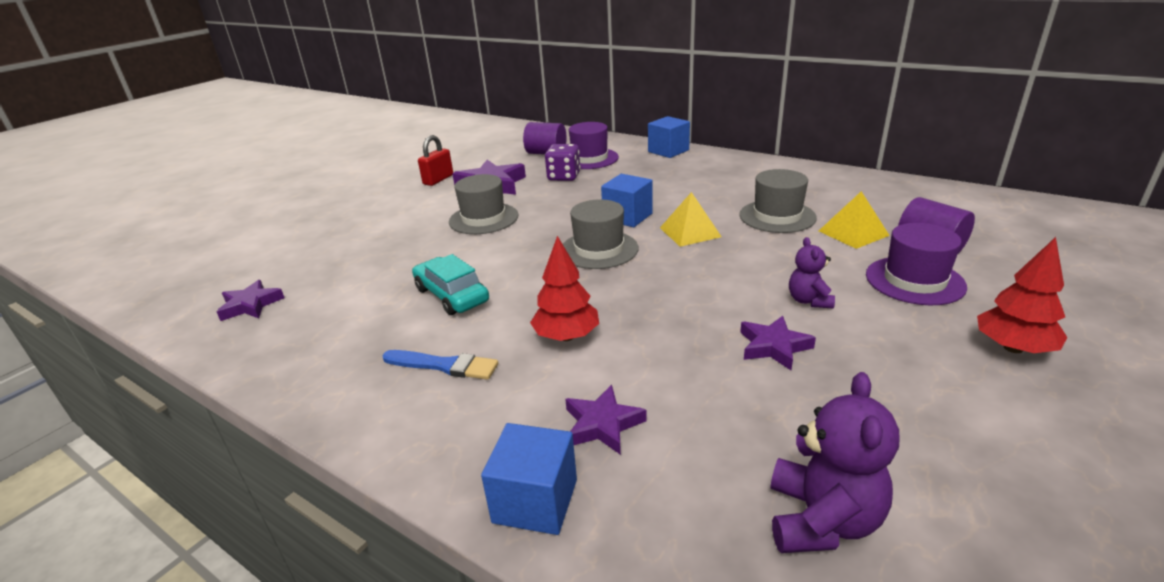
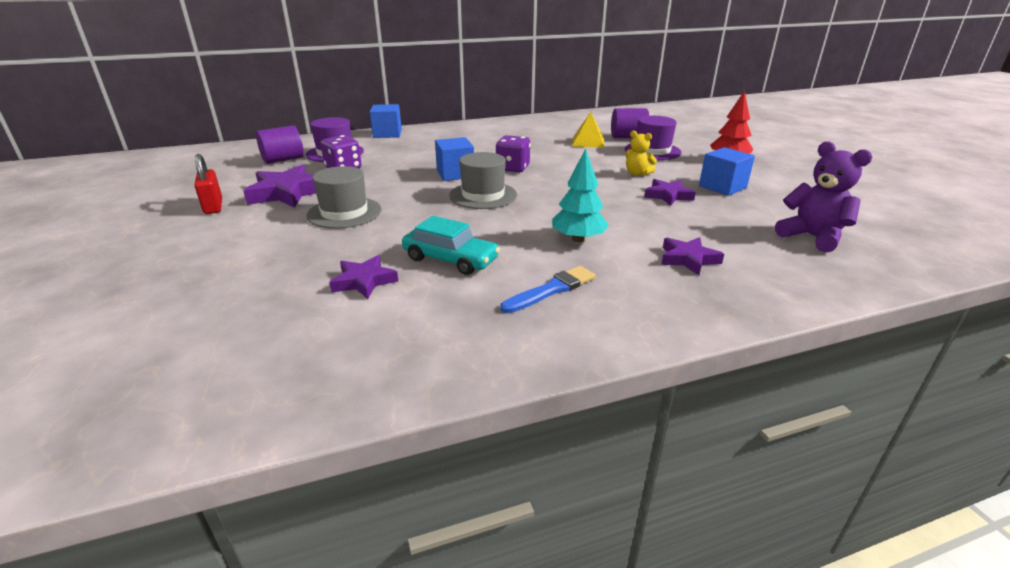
camera: 55 degrees left, 0 degrees up
(250, 305) = (264, 365): purple star -> purple star (364, 281)
(451, 295) = (450, 259): turquoise car -> turquoise car turned 150 degrees counterclockwise
(535, 501) = (741, 301): blue cube -> blue cube (722, 187)
(566, 336) = (578, 239): red tree -> turquoise tree
(690, 232) = (512, 168): yellow pyramid -> purple dice
(777, 216) = (538, 146): grey hat -> none
(809, 301) = (637, 174): purple teddy bear -> yellow teddy bear

